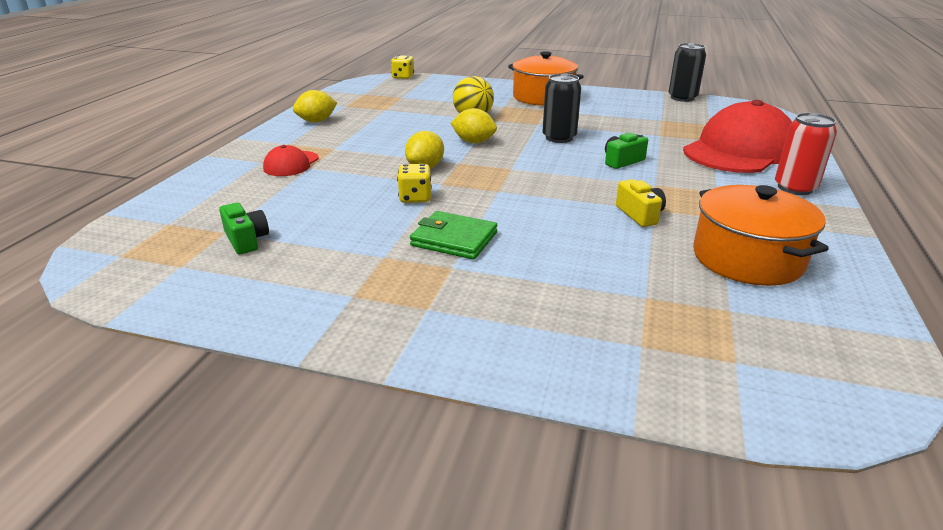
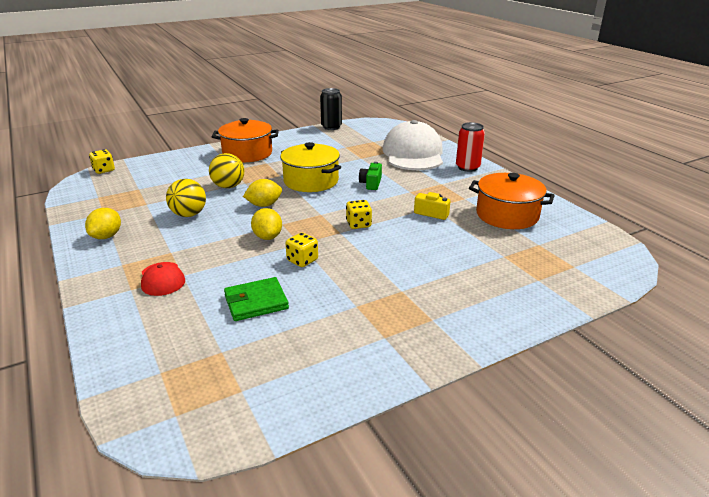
camera: 45 degrees left, 0 degrees up
(246, 240) = (250, 347): green camera -> none
(399, 127) = (189, 214): none -> yellow ball
(454, 239) = (373, 274): green wallet -> green wallet (256, 302)
(531, 191) = (358, 224): none -> yellow dice
(559, 138) = (311, 181): black can -> yellow pot
(739, 150) = (413, 154): red cap -> white cap

